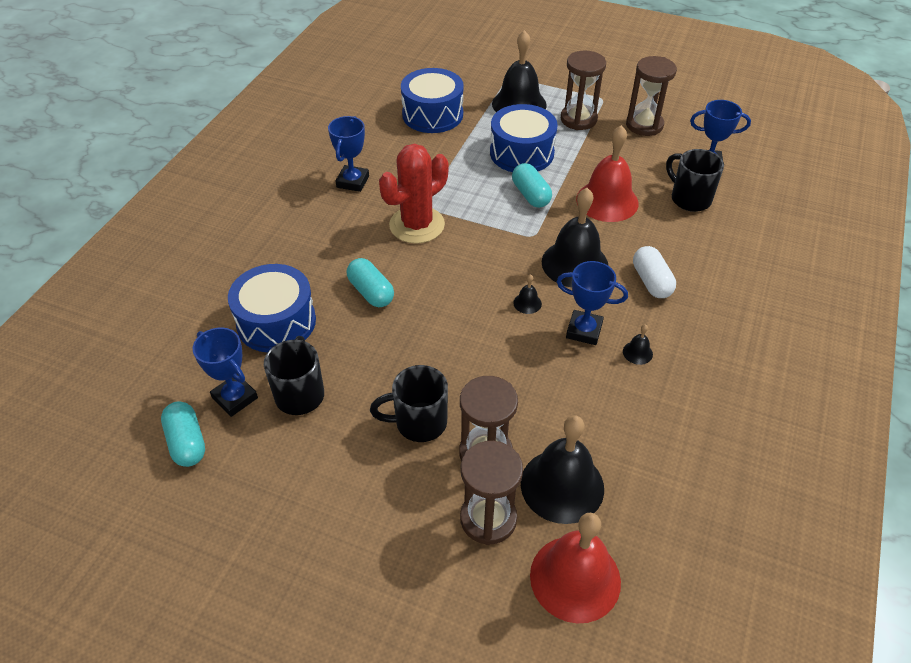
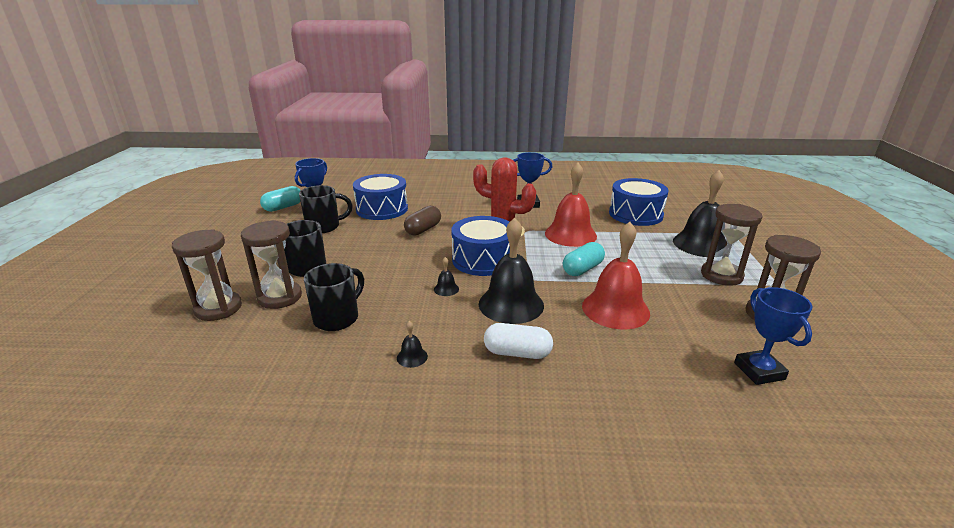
camera: 70 degrees right, 20 degrees down
(371, 292) = (423, 229): turquoise capsule -> brown capsule
(521, 153) = (634, 256): blue drum -> blue drum (483, 260)
(562, 485) = (248, 337): black bell -> none
(575, 578) = (153, 357): red bell -> red bell (570, 234)
(584, 331) = (427, 322): blue trophy -> none
(651, 281) = (517, 353): white capsule -> white capsule turned 45 degrees clockwise
(689, 198) = (677, 363): black mug -> black mug (338, 318)

